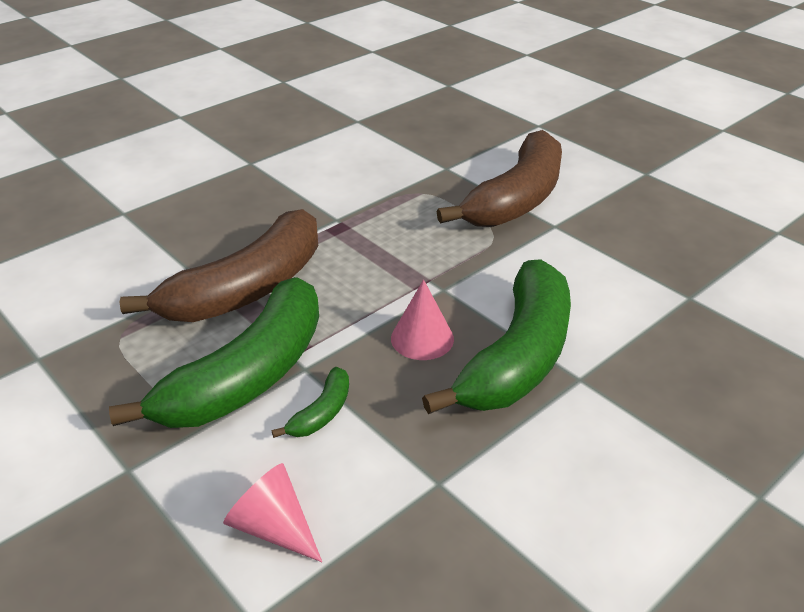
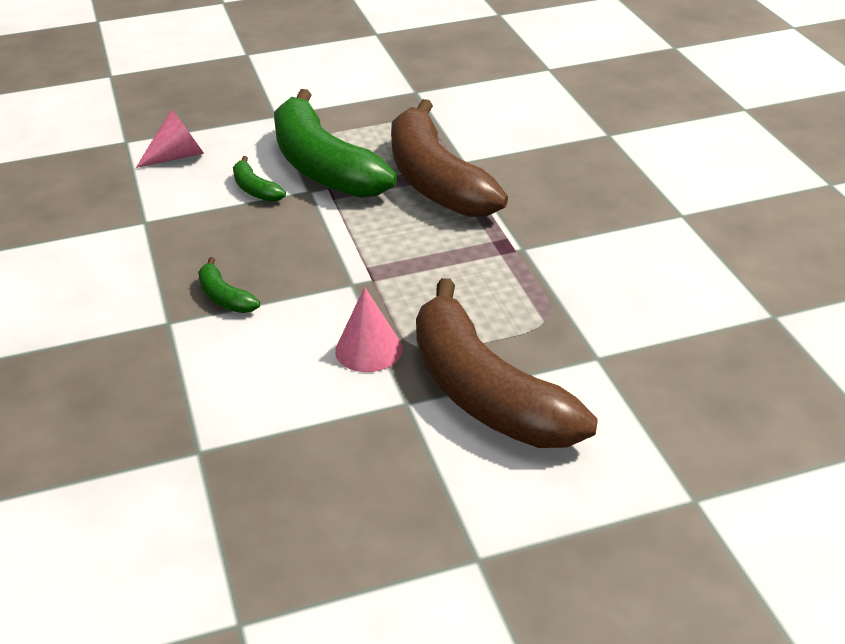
camera: 115 degrees right, 0 degrees up
(422, 338) = (293, 253): pink cone -> pink cone (368, 349)
(518, 357) = (224, 297): green banana -> green banana, size x0.41

